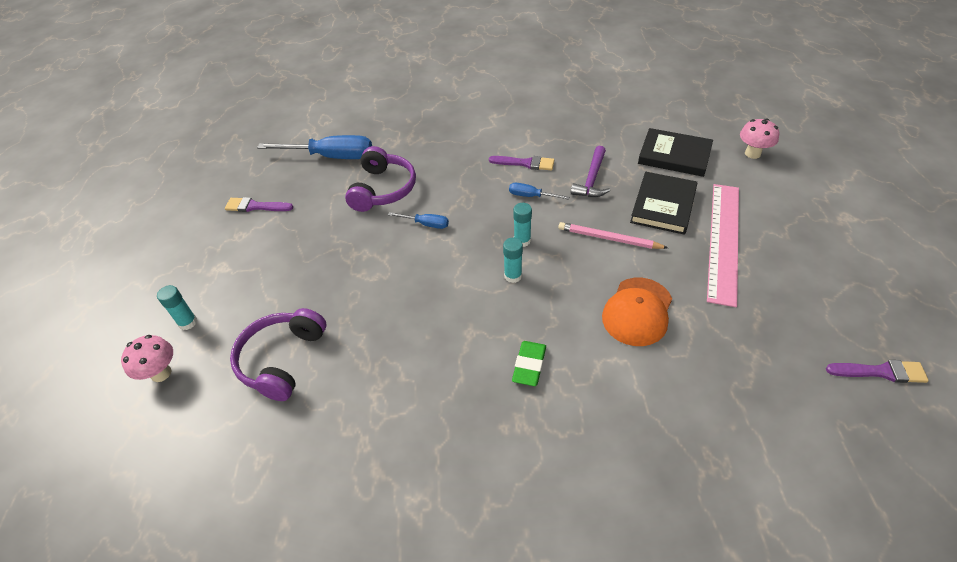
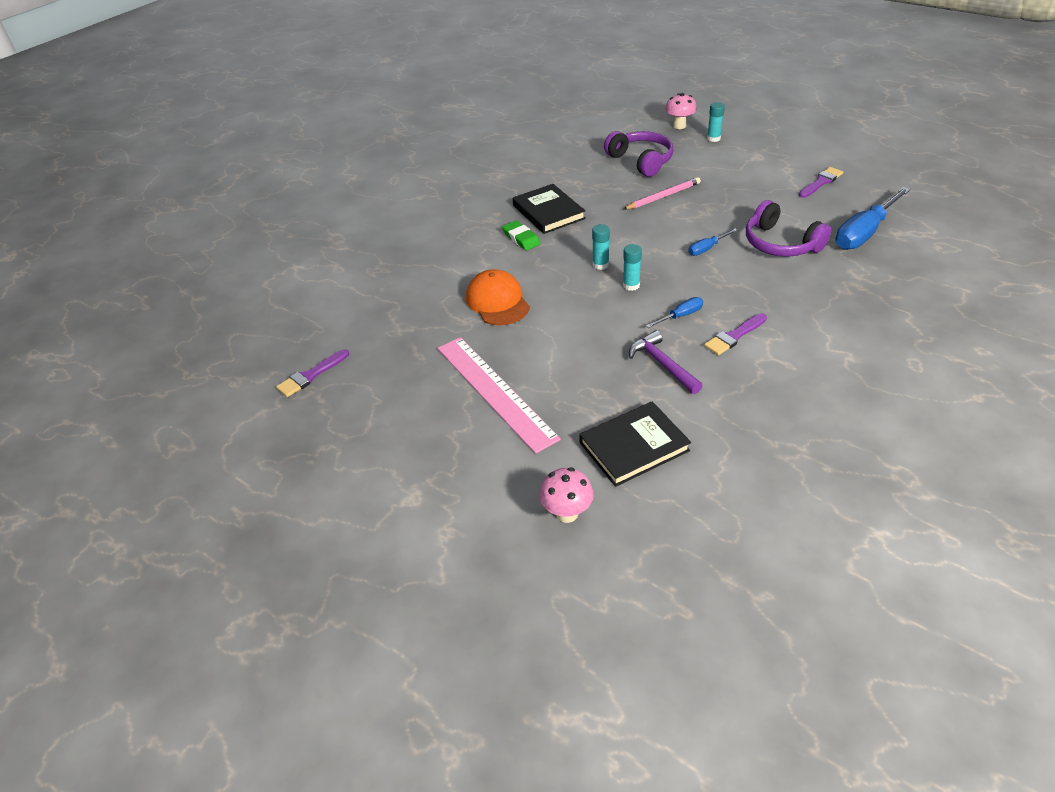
camera: 130 degrees right, 5 degrees down
(609, 238) = (578, 330): pink pencil -> pink pencil (663, 196)
(663, 205) = (576, 386): black book -> black book (548, 212)

